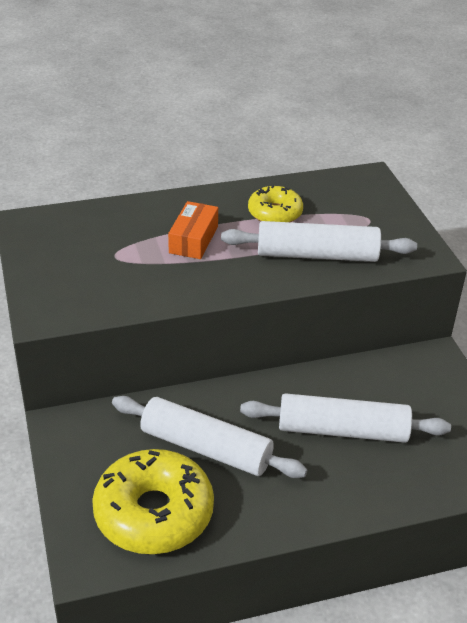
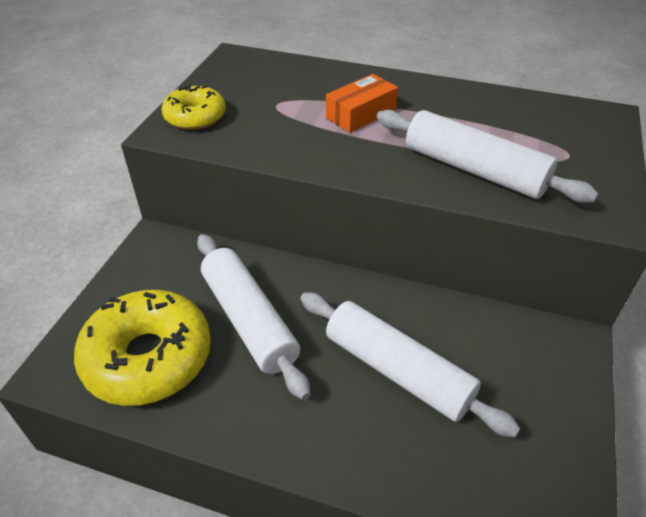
camera: 35 degrees right, 5 degrees up
(275, 213) = (465, 117): yellow donut -> yellow donut (195, 117)

